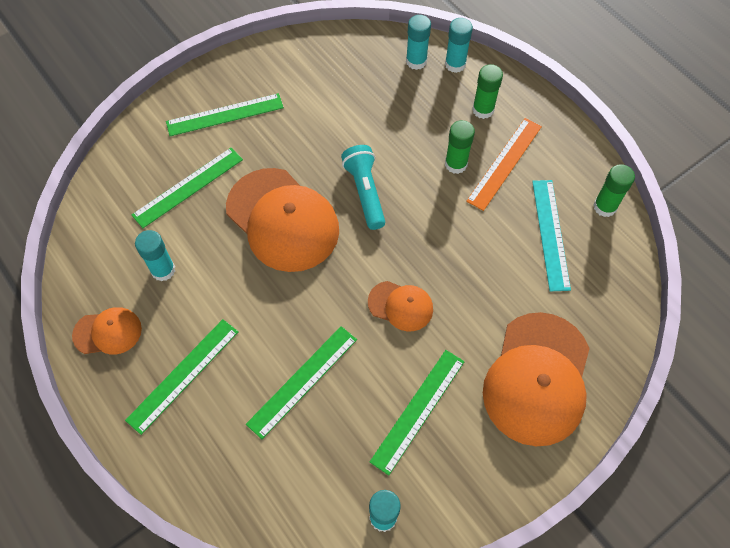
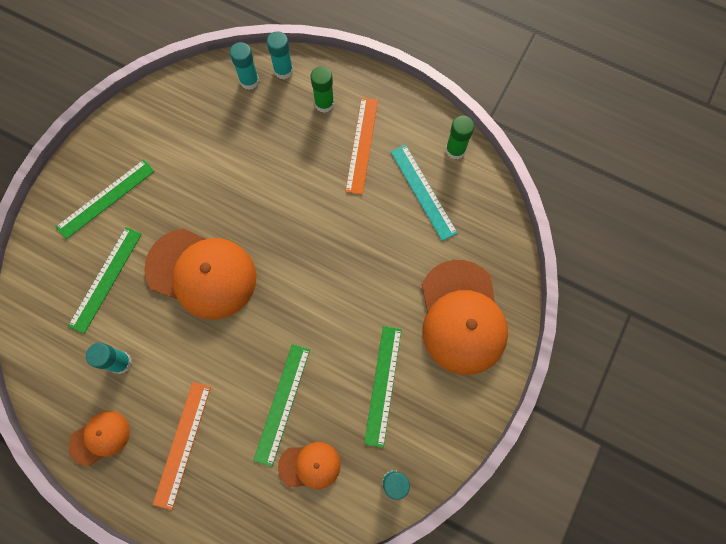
camera: 25 degrees left, 10 degrees up
(183, 375) = (183, 444): green ruler -> orange ruler
(365, 192) = (259, 219): turquoise flashlight -> none
(400, 306) = (332, 305): orange cap -> orange cap (310, 465)
(456, 164) = (323, 162): green glue stick -> none

